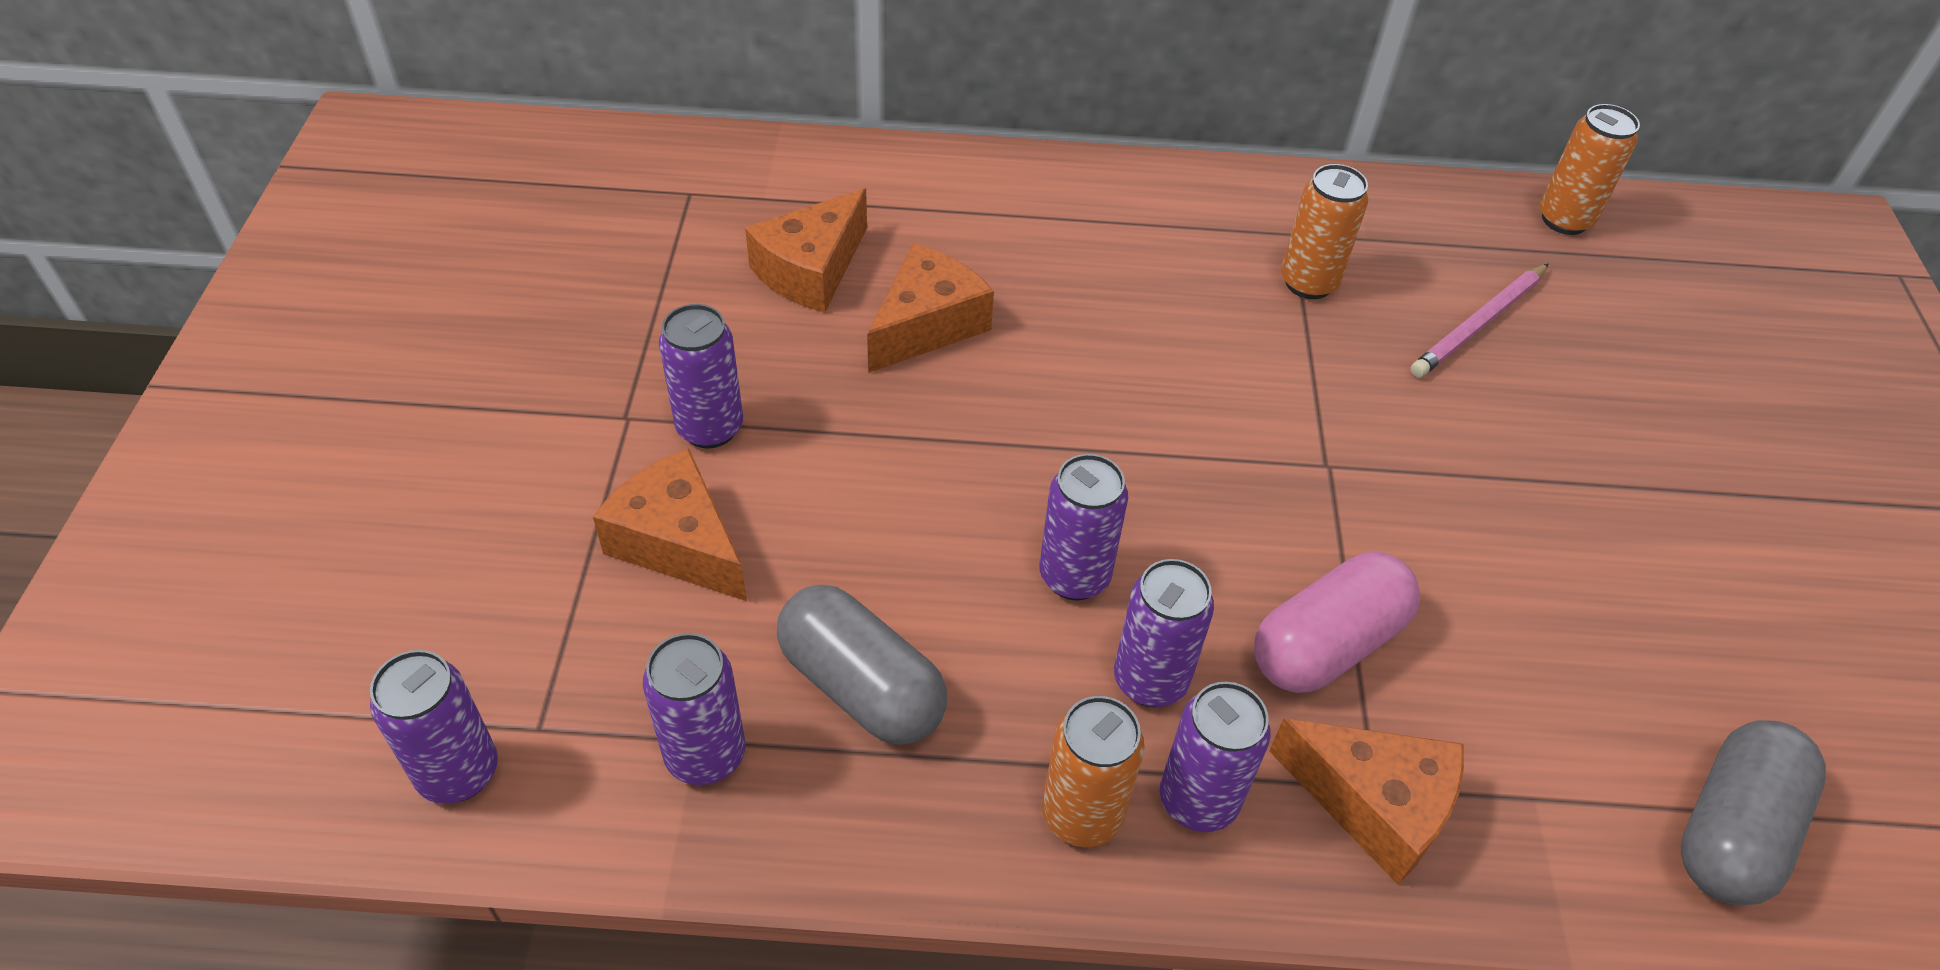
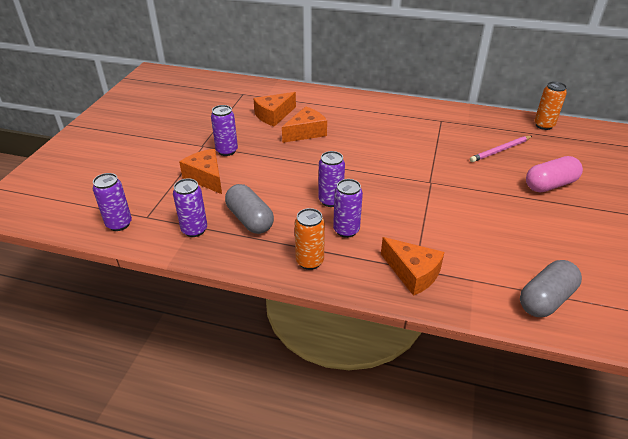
camera: 15 degrees right, 10 degrees down
(1198, 800) = (350, 263): purple can -> none
(1308, 283) = (441, 134): orange can -> none
(1326, 644) = (412, 229): pink capsule -> pink capsule (550, 185)

